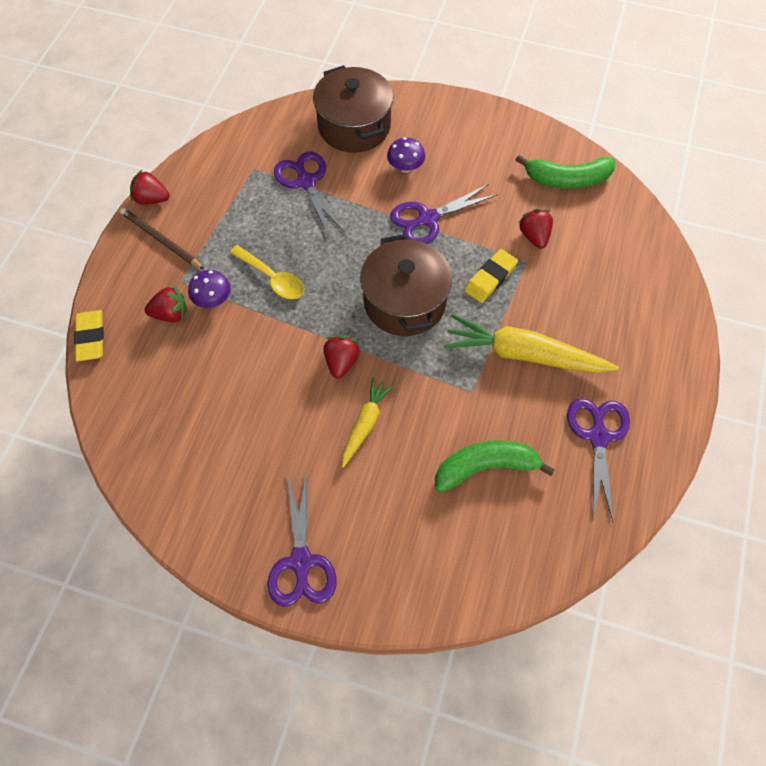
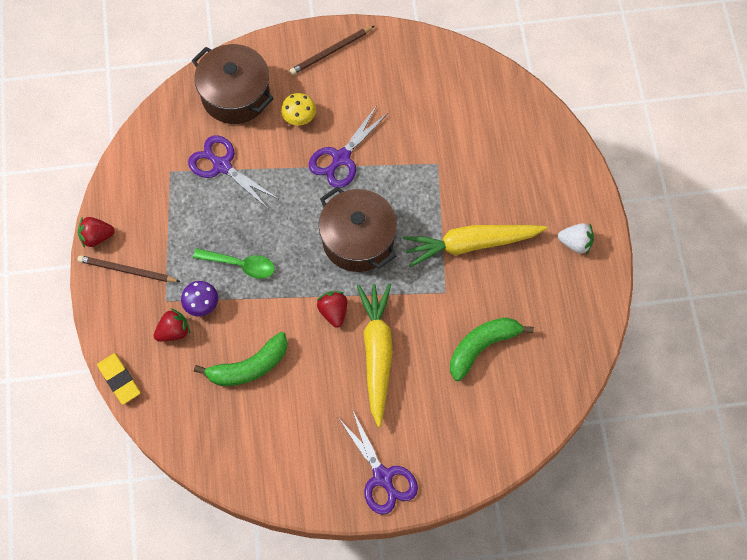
camera: 25 degrees left, 5 degrees up
(272, 278) = (240, 265): yellow spoon -> green spoon
(365, 424) = (377, 353): yellow carrot -> yellow carrot, size x1.76
(405, 167) = (299, 117): purple mushroom -> yellow mushroom
(467, 122) = (331, 52): none -> brown pencil
(490, 278) = (416, 190): yellow eraser -> none
(534, 236) = (434, 138): red strawberry -> none
(567, 179) = (438, 74): green banana -> green banana (249, 367)
(598, 437) = (553, 287): purple scissors -> none
(645, 400) = (575, 243): none -> white strawberry

